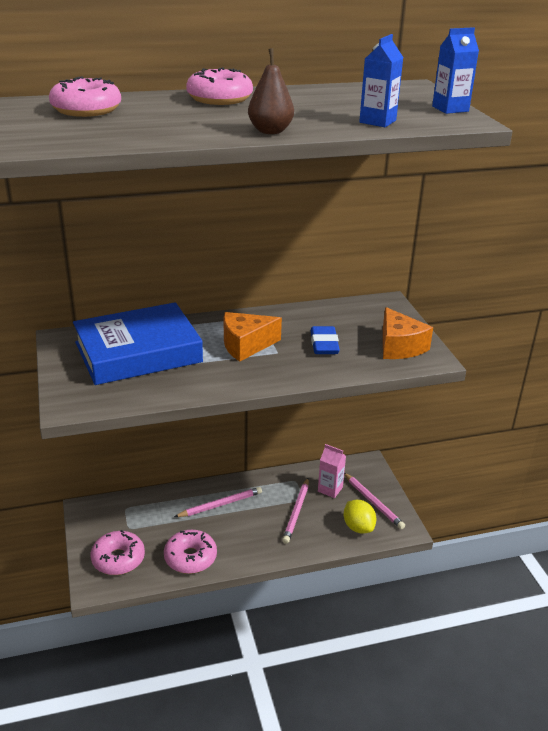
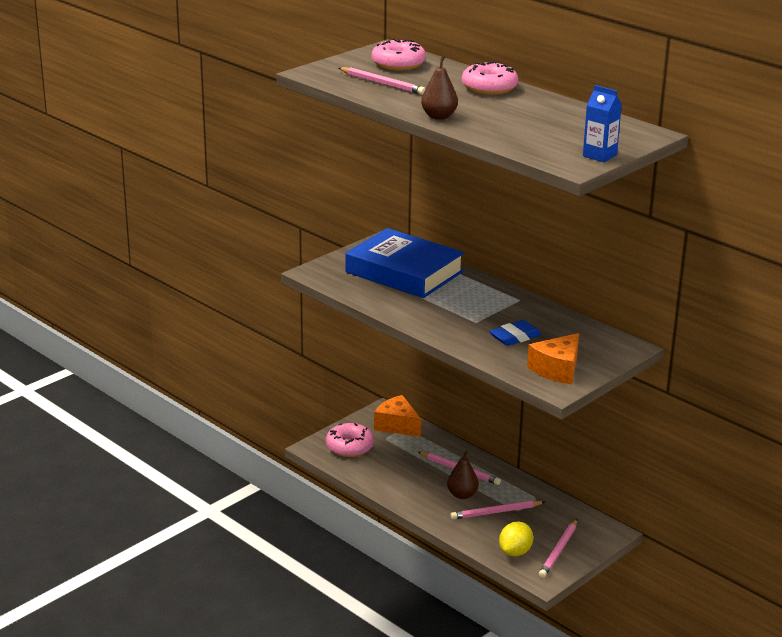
camera: 60 degrees right, 5 degrees down
(132, 128) = (382, 83): none -> pink pencil
(190, 558) = (385, 478): pink donut -> none
(246, 345) = (468, 307): orange cheese -> orange cheese (397, 425)
(256, 520) = (462, 495): none -> brown pear
(330, 489) = (547, 521): pink carton -> none
(377, 121) = (519, 140): blue carton -> none

